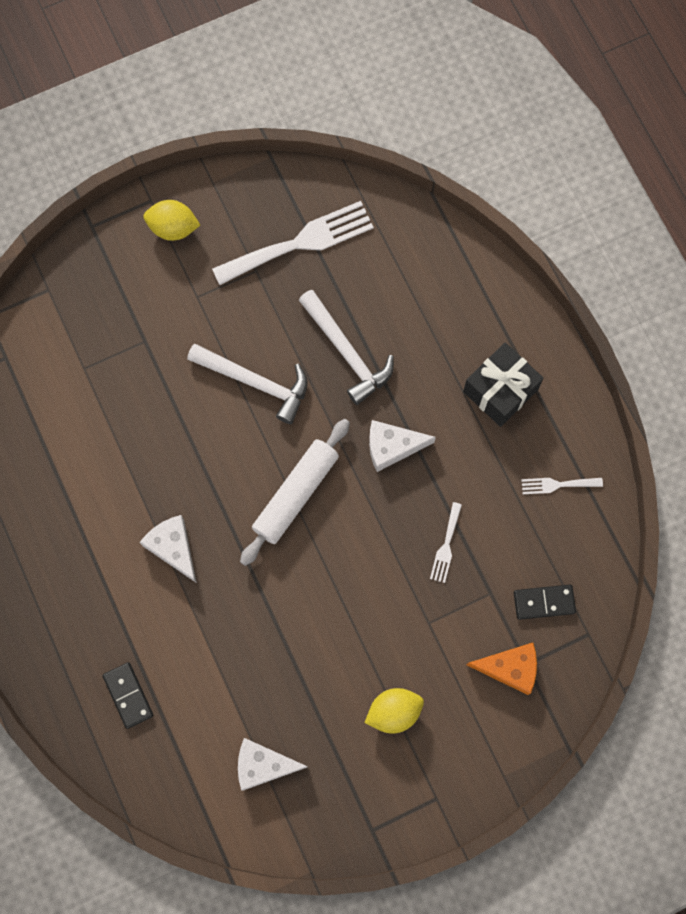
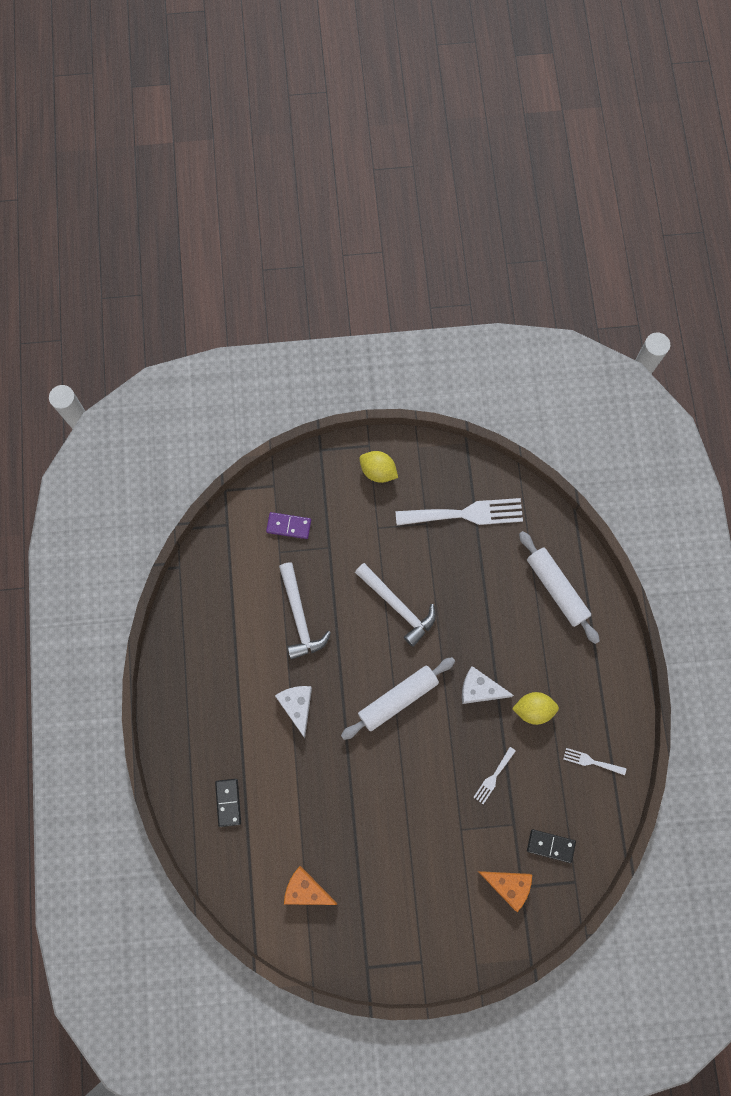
camera: 20 degrees right, 0 degrees up
(84, 332) = (289, 526): none -> purple domino
(263, 765) = (306, 889): white cheese -> orange cheese
(347, 352) = (471, 607): white hammer -> white hammer (300, 616)
(394, 712) = (413, 886): yellow lemon -> yellow lemon (533, 709)
(443, 294) = (556, 589): none -> white rolling pin
(500, 390) = (573, 675): black gift -> none

